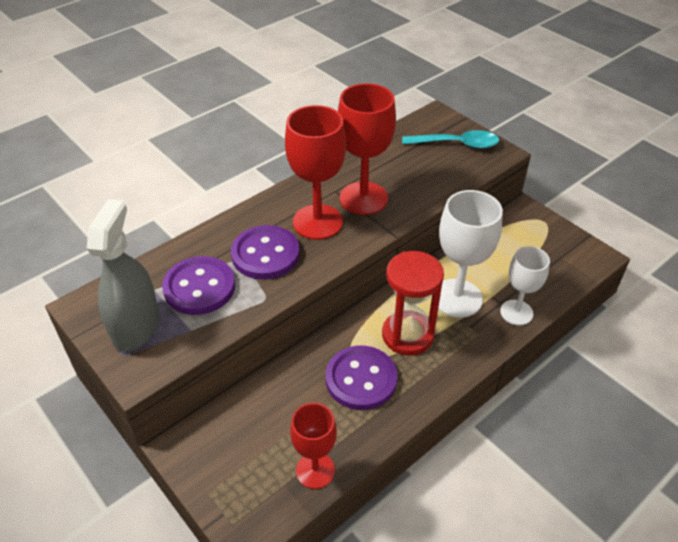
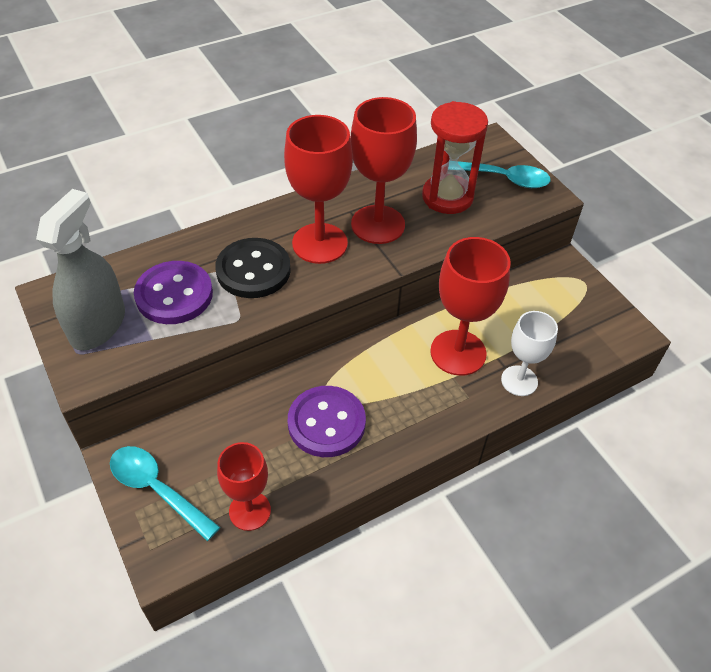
camera: 10 degrees right, 5 degrees up
(223, 468) = (157, 489): none -> turquoise spoon
(265, 254) = (253, 270): purple button -> black button
(407, 335) = (391, 384): red hourglass -> red hourglass (447, 197)
(457, 298) = (458, 352): white goblet -> red goblet

